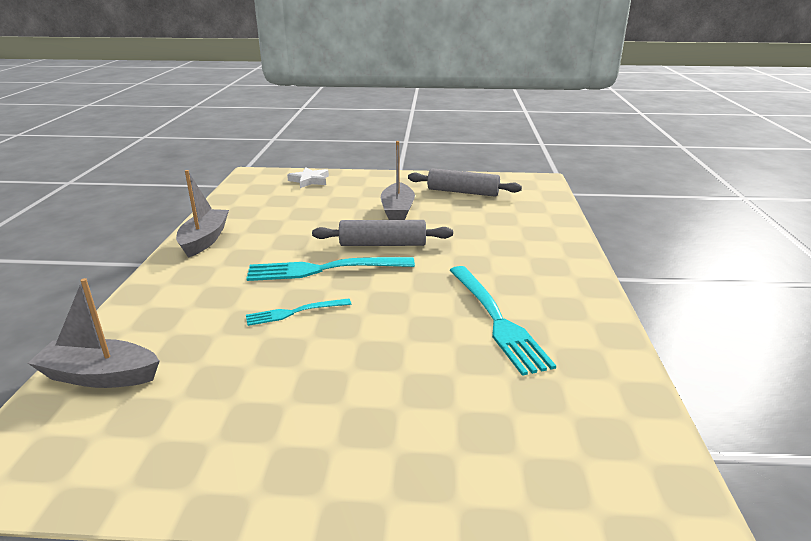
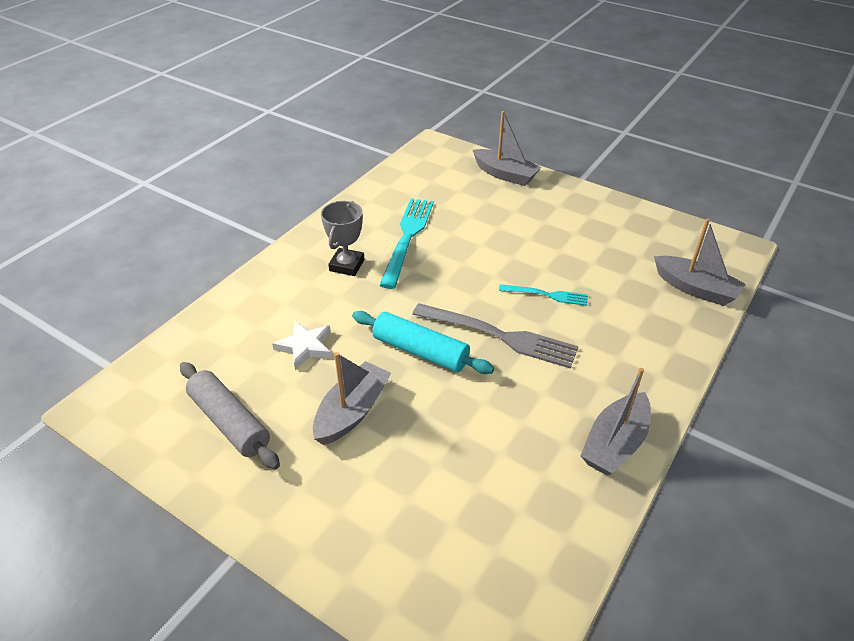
camera: 150 degrees left, 15 degrees up
(309, 180) = (410, 580): white star -> white star (305, 347)
(323, 269) = (501, 336): turquoise fork -> grey fork
(383, 244) = (420, 351): grey rolling pin -> turquoise rolling pin
(471, 484) = (505, 174): none -> grey boat
(518, 276) = (347, 265): none -> grey trophy

